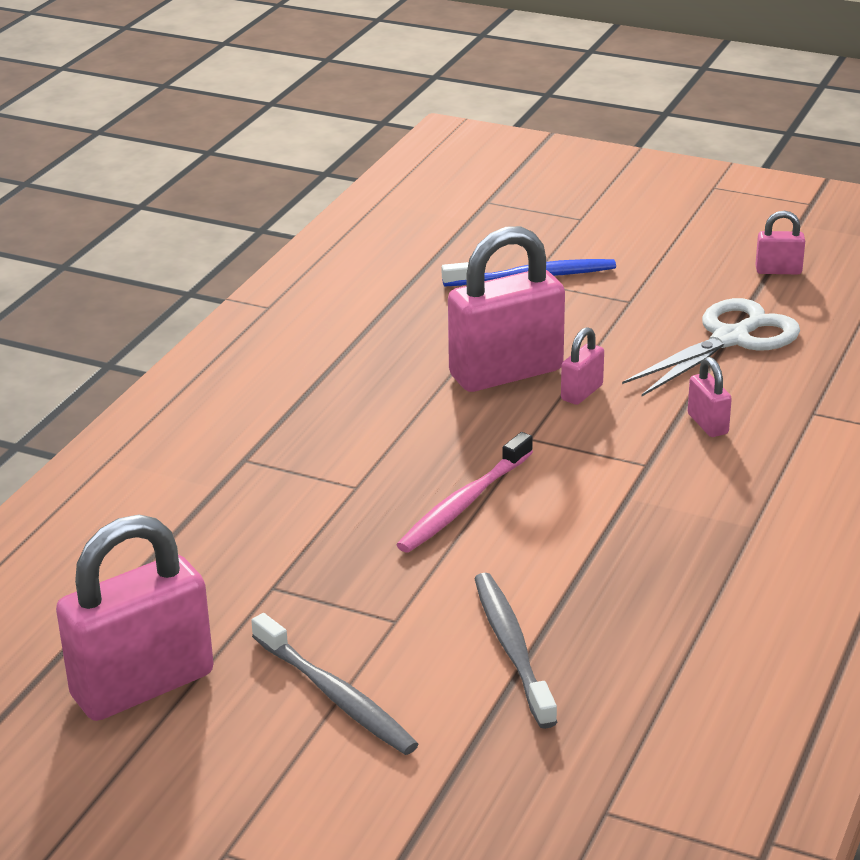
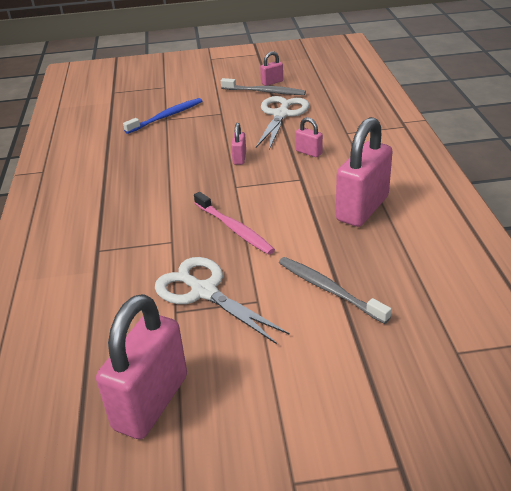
camera: 30 degrees left, 5 degrees up
(334, 576) = (204, 291): none -> white scissors
(336, 696) = (267, 356): grey toothbrush -> grey toothbrush (265, 92)
(463, 504) = (234, 229): pink toothbrush -> pink toothbrush turned 45 degrees counterclockwise
(506, 373) = (195, 162): pink padlock -> pink padlock (362, 208)

